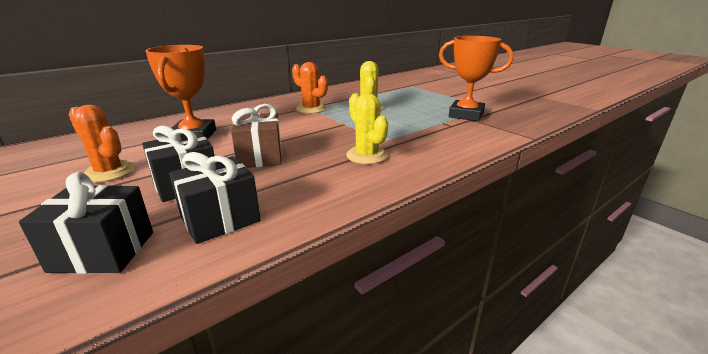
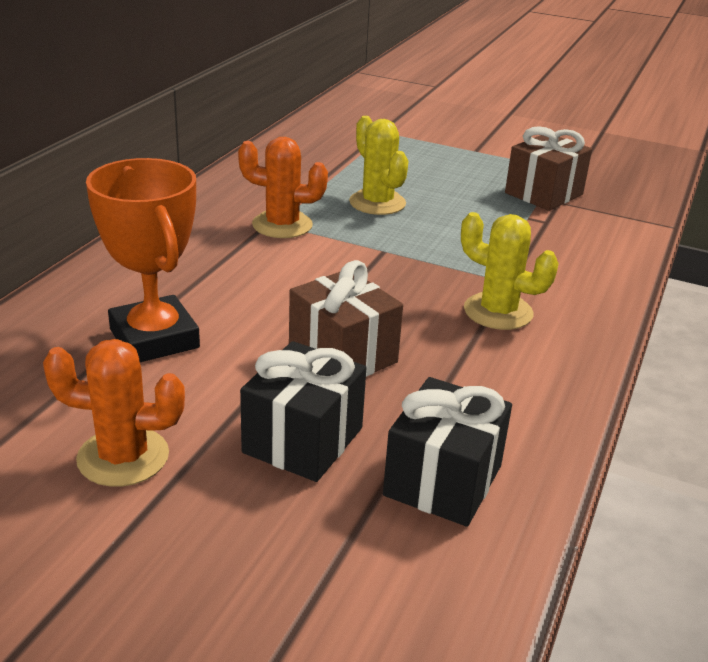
camera: 30 degrees left, 5 degrees up
(103, 251) = (358, 583): black gift -> none
(466, 115) = (544, 194): orange trophy -> brown gift

